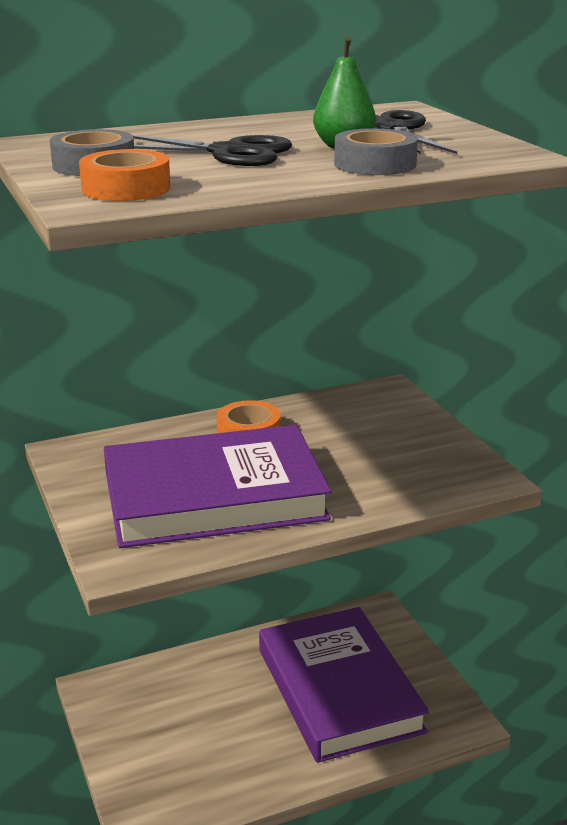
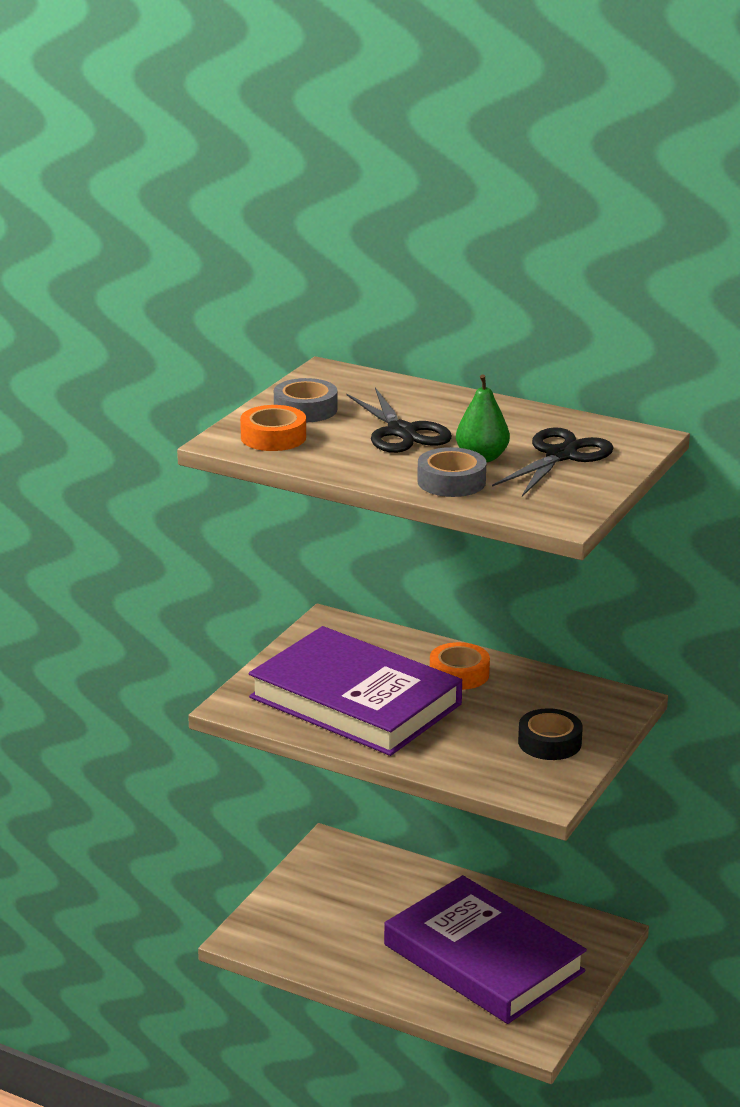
camera: 50 degrees right, 0 degrees up
(339, 690) = (483, 958): purple book -> purple book turned 75 degrees counterclockwise
(408, 442) = (549, 742): none -> black tape

